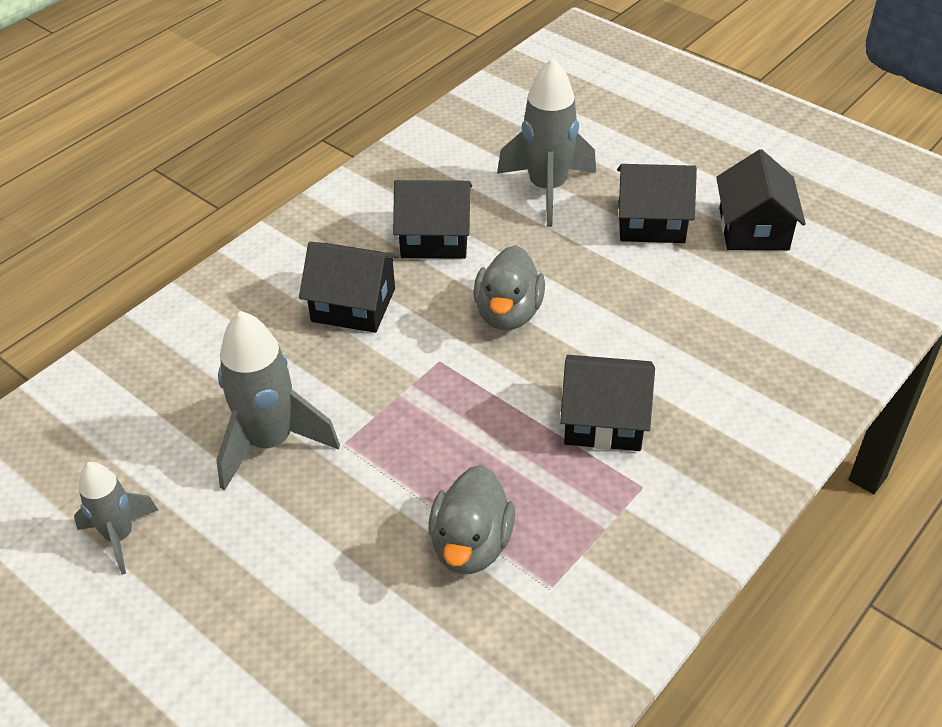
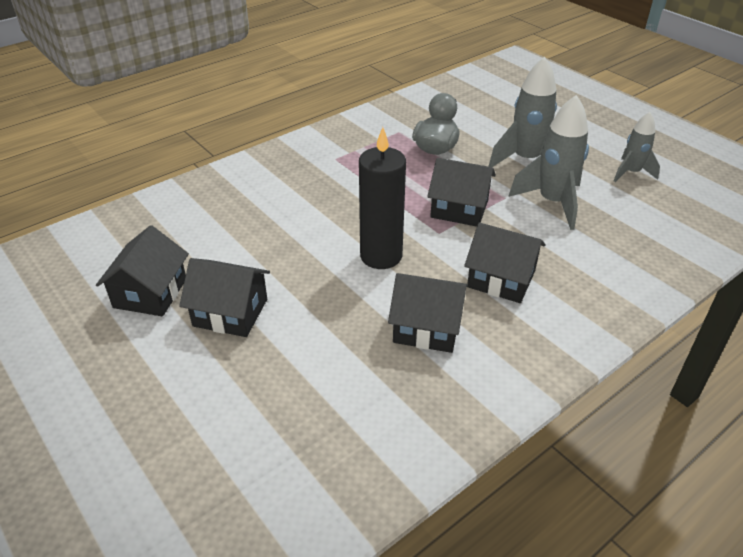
camera: 170 degrees left, 5 degrees down
(508, 313) = (381, 256): grey duck -> black candle
(547, 189) = (306, 363): grey rocket -> grey rocket (526, 160)
(603, 420) = (342, 188): black house -> black house (459, 209)

